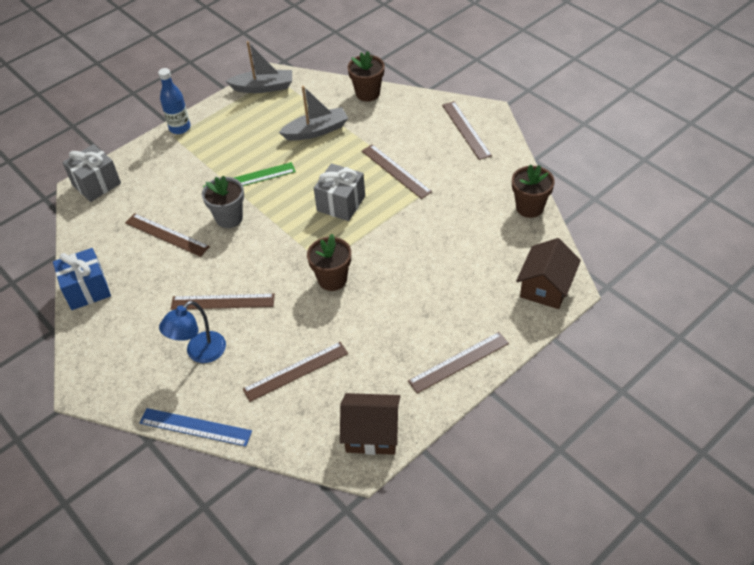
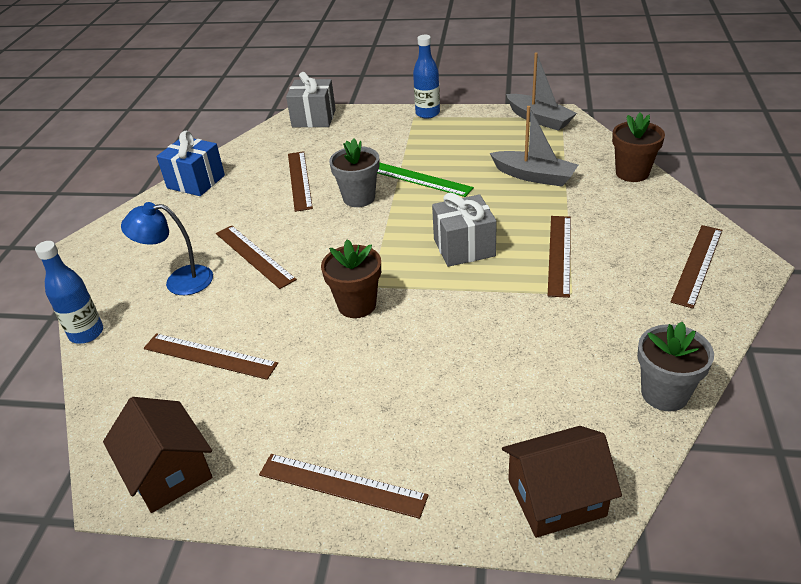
camera: 50 degrees right, 10 degrees down
(195, 427) = (86, 333): blue ruler -> blue bottle
(529, 207) = (664, 393): brown flower pot -> grey flower pot

